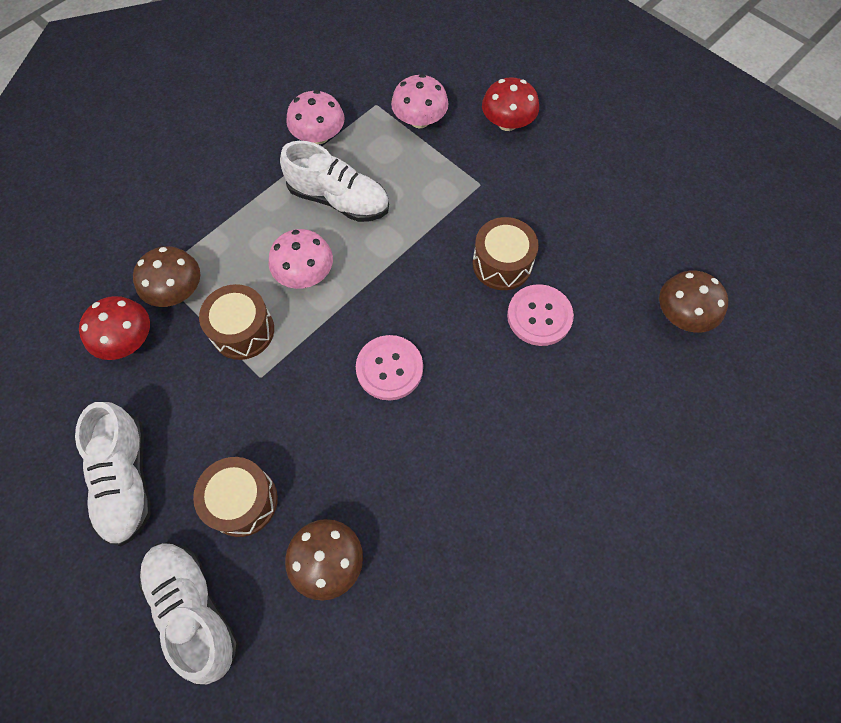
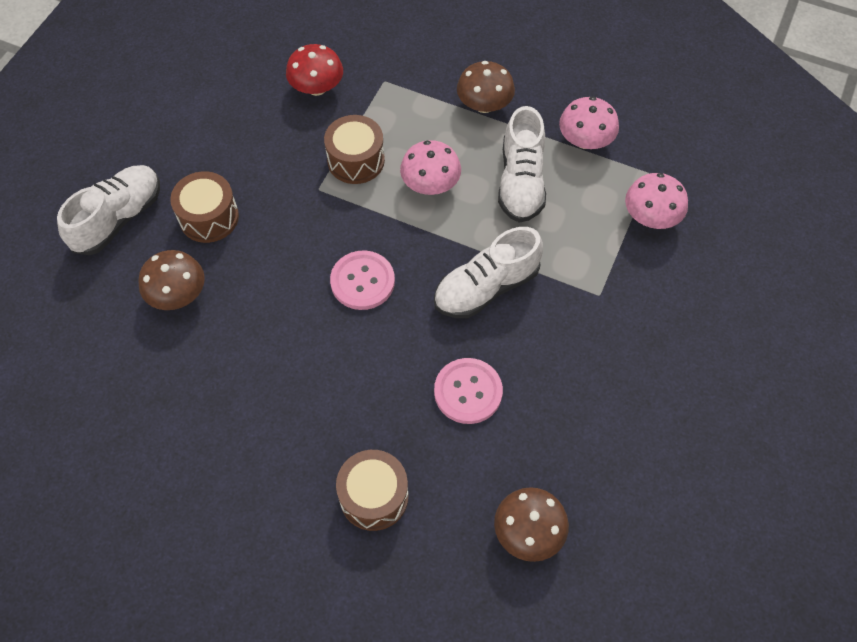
camera: 70 degrees right, 5 degrees down
(126, 480) = (202, 136): white shoe -> white shoe (486, 287)
(177, 290) = (374, 100): brown mushroom -> brown mushroom (484, 104)
(502, 264) = (513, 342): brown drum -> brown drum (374, 496)
(507, 123) = (692, 297): red mushroom -> none

